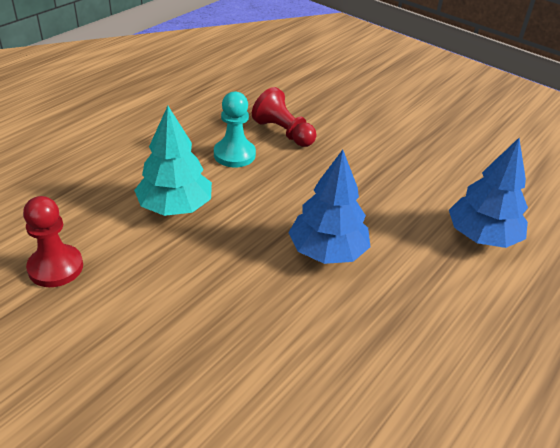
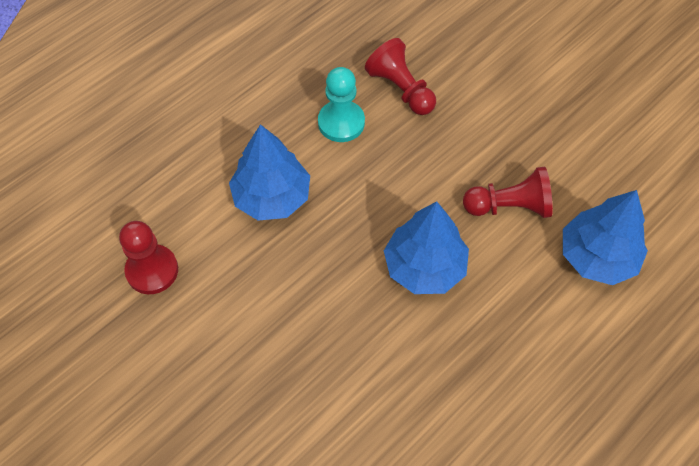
camera: 10 degrees right, 20 degrees up
(175, 207) = (272, 197): turquoise tree -> blue tree
(394, 205) = (509, 206): none -> red pawn

